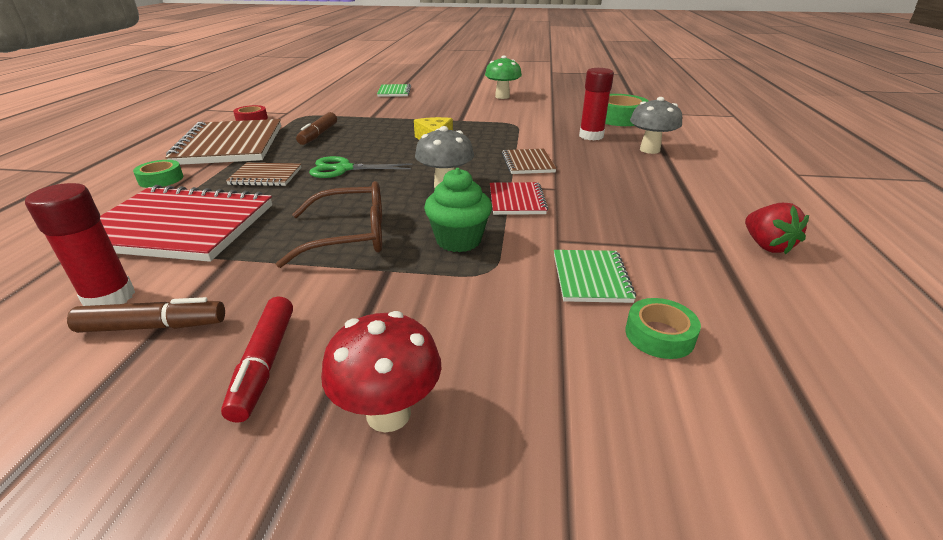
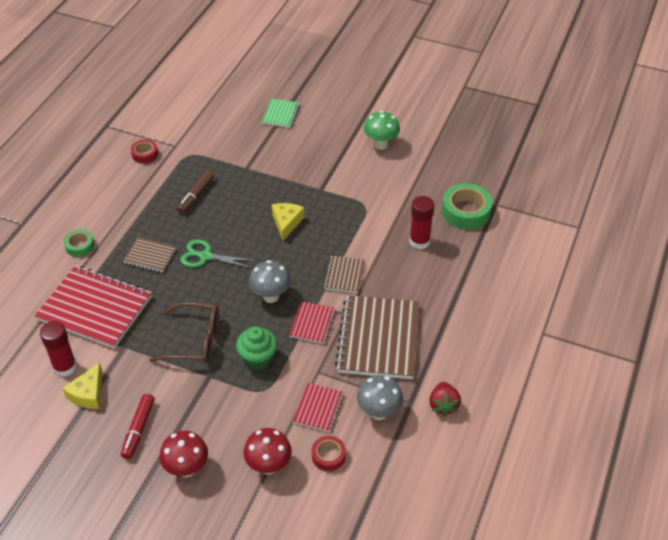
camera: 15 degrees right, 15 degrees up
(153, 326) = (88, 393): brown marker -> yellow cheese
(230, 145) = (126, 201): brown notebook -> brown notebook (378, 339)
(561, 372) = (268, 466): none -> red mushroom
(591, 278) = (318, 408): green notebook -> red notebook
(649, 150) = (453, 274): grey mushroom -> grey mushroom (378, 412)
(659, 335) = (328, 456): green tape -> red tape

